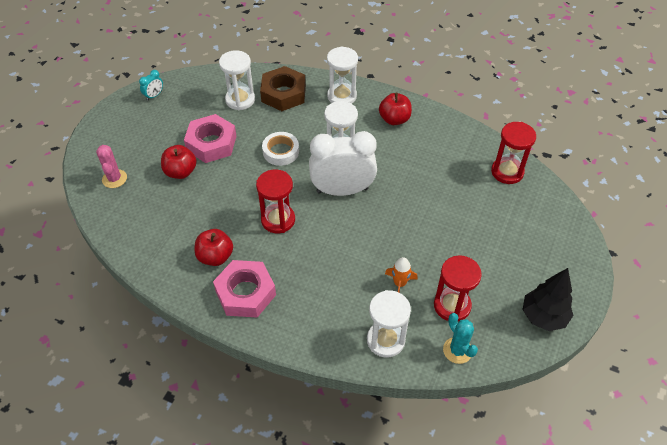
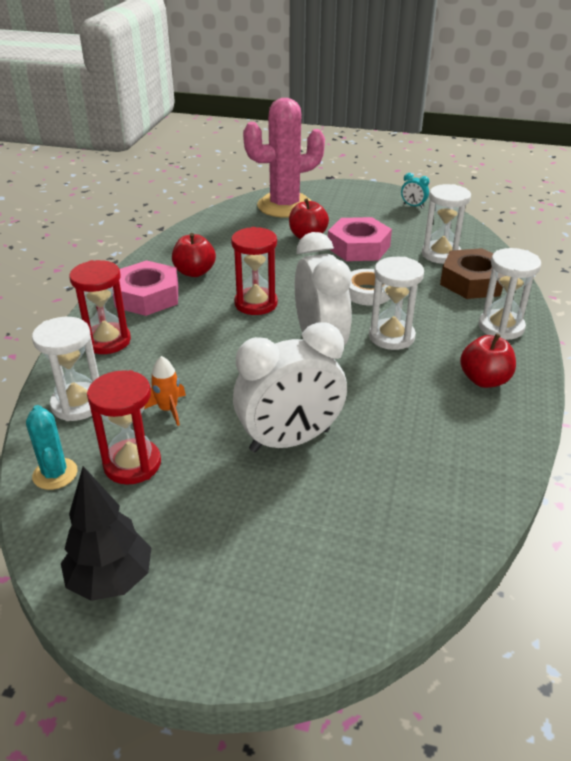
camera: 80 degrees right, 15 degrees down
(114, 179) = (285, 206): pink cactus -> pink cactus, size x2.12
(438, 221) = (290, 440): none -> white clock
(457, 350) = (55, 474): turquoise cactus -> turquoise cactus turned 75 degrees counterclockwise
(507, 172) = (432, 523): red hourglass -> red hourglass (107, 341)

